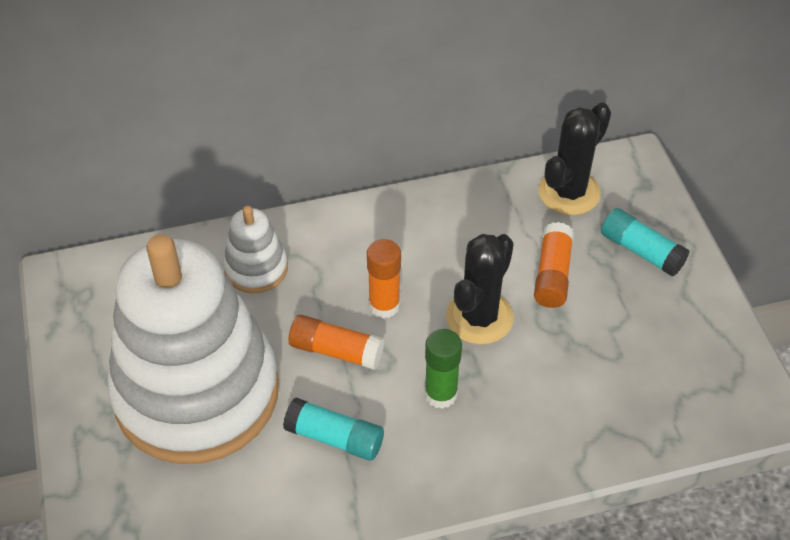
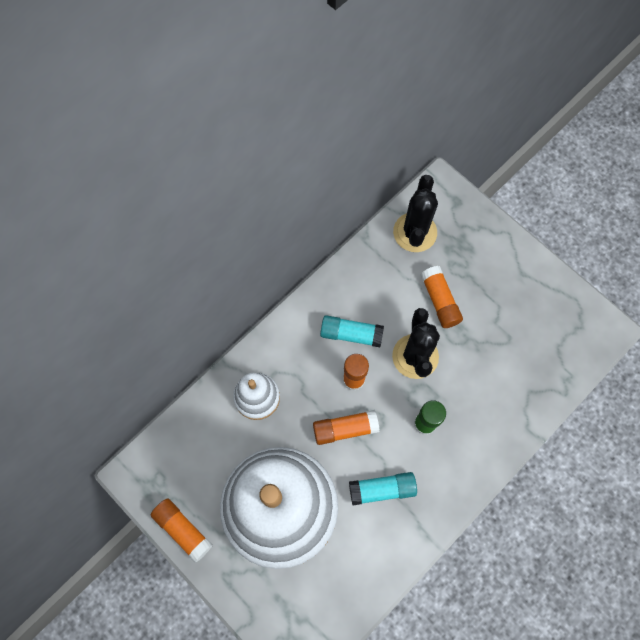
camera: 30 degrees left, 20 degrees up
(70, 358) = (183, 530): none -> orange glue stick
(641, 251) = (481, 254): turquoise glue stick -> turquoise glue stick (351, 334)

